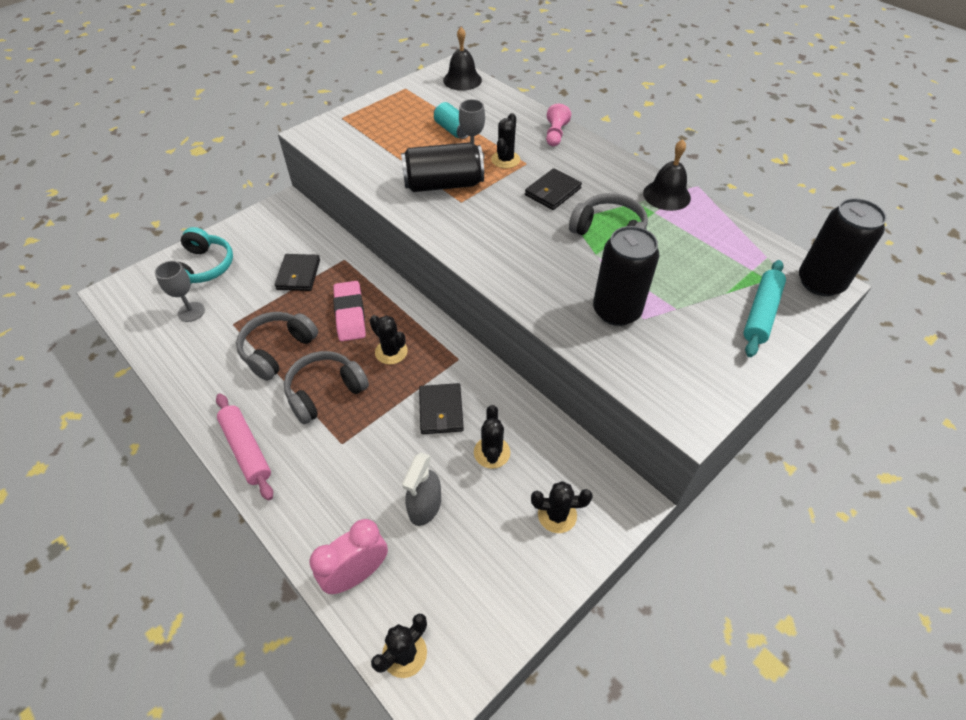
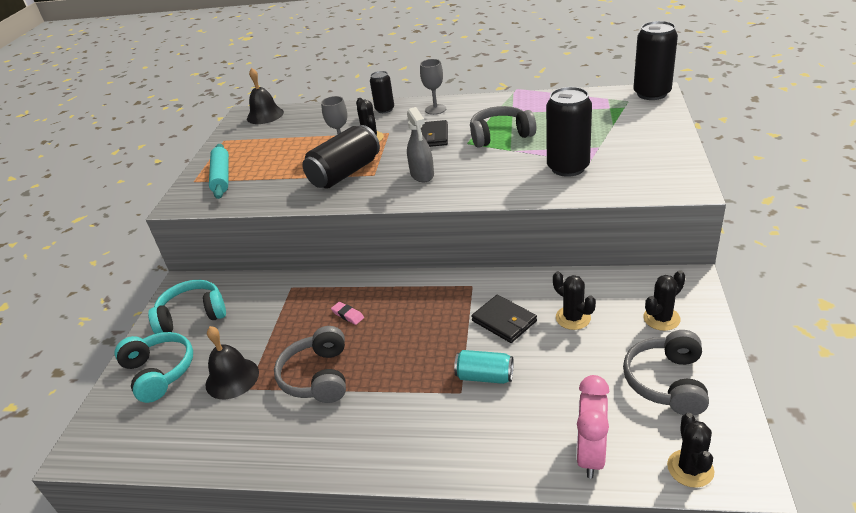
camera: 35 degrees left, 15 degrees down
(191, 312) = (193, 408): grey goblet -> grey goblet (435, 109)
(246, 449) = (388, 455): pink rolling pin -> none
(265, 236) = (192, 315): none -> turquoise headphones
(298, 274) = (264, 320): black wallet -> none
(325, 392) = (400, 373): grey headphones -> grey headphones (667, 382)
(350, 314) = (348, 315): pink eraser -> pink eraser, size x0.48
(391, 352) = (415, 314): black cactus -> none
(425, 506) = (576, 379): grey spray bottle -> grey spray bottle (422, 174)
(453, 130) = (303, 143): turquoise can -> turquoise can (484, 376)
(555, 134) = (385, 109): pink pawn -> black can
(666, 195) = (506, 101): black bell -> black bell (232, 378)
(761, 313) = (645, 122): turquoise rolling pin -> turquoise rolling pin (221, 177)

